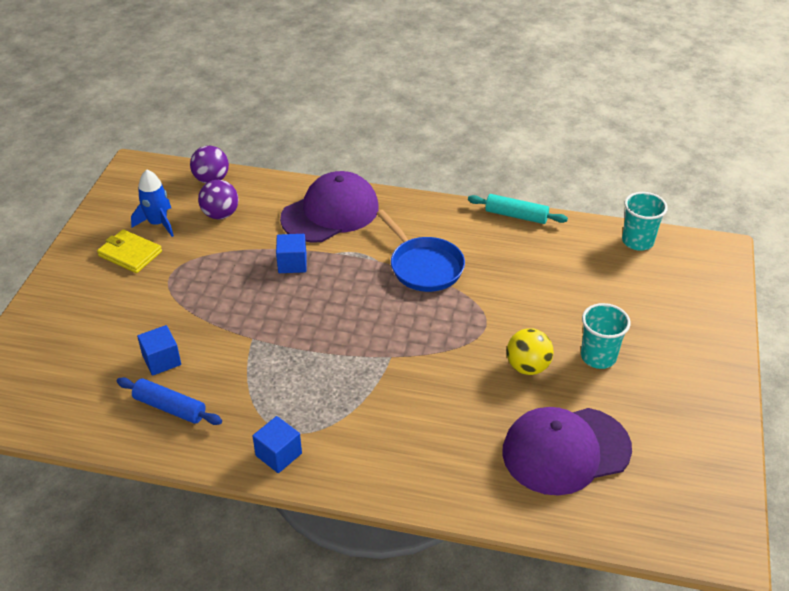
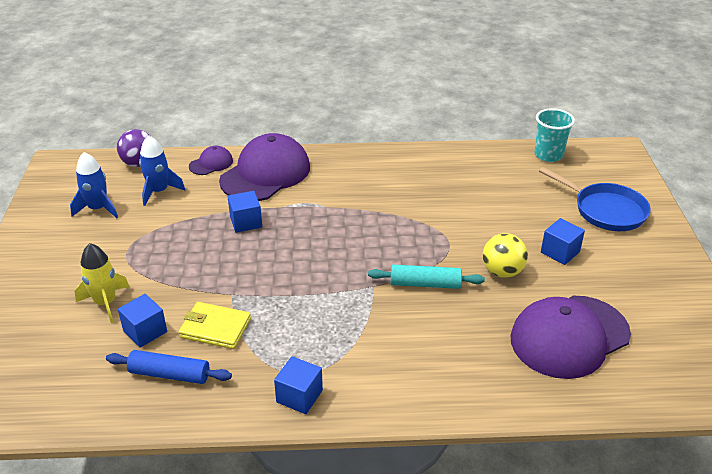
camera: 15 degrees left, 5 degrees down
(130, 254) = (78, 240): yellow wallet -> yellow wallet (215, 328)
(135, 324) = (105, 303): none -> yellow rocket
(220, 214) = (159, 191): purple ball -> blue rocket
(281, 192) = (211, 163): none -> purple cap
(423, 266) = (371, 204): blue pan -> blue pan (605, 210)
(516, 215) = (436, 151): turquoise rolling pin -> turquoise rolling pin (425, 284)
(598, 357) = (560, 252): turquoise cup -> blue cube

